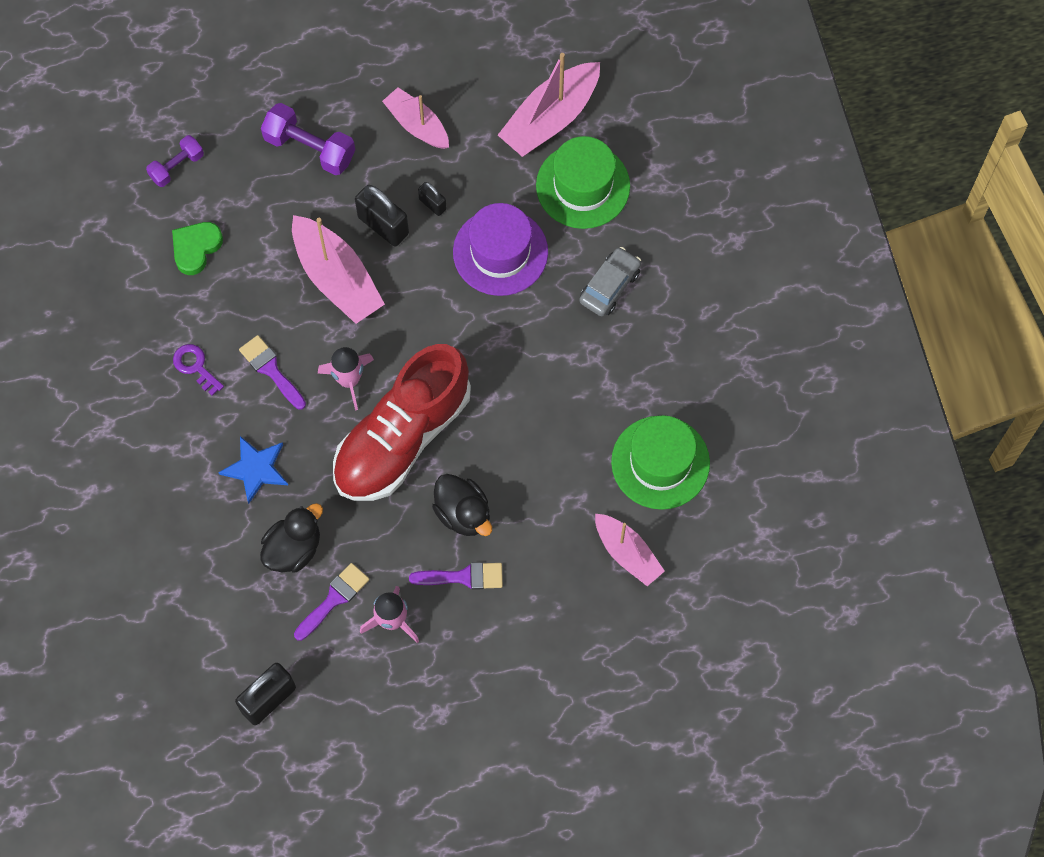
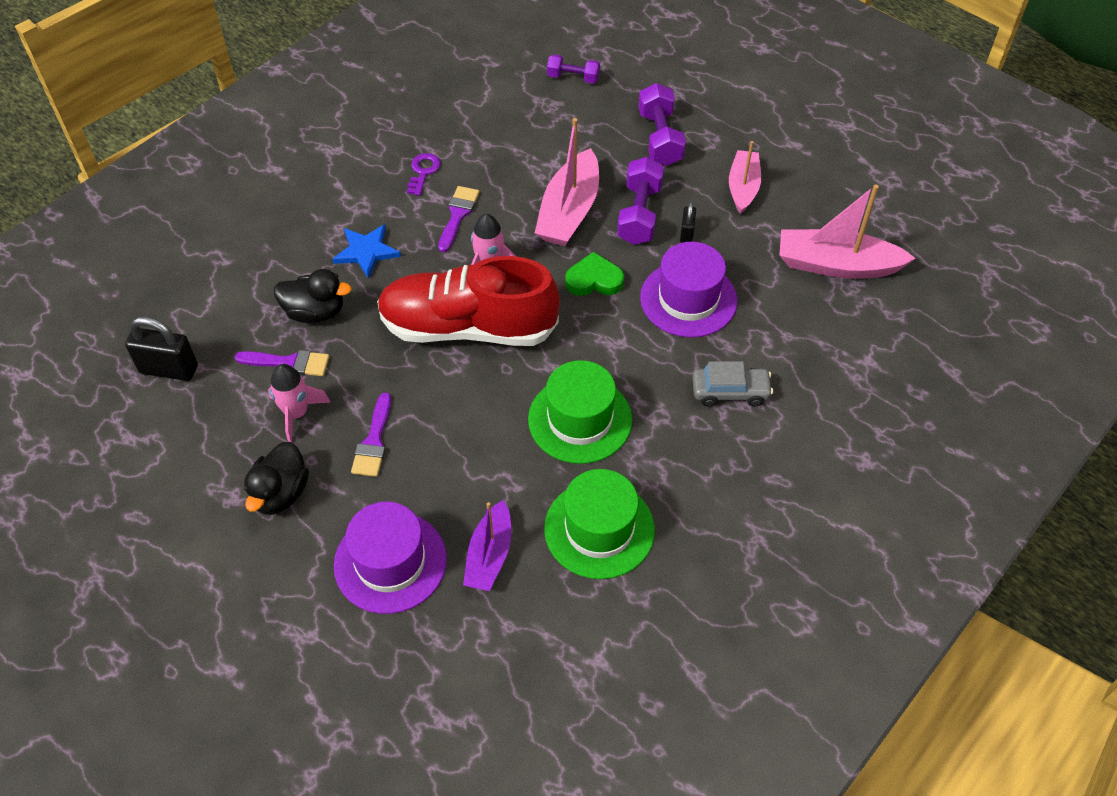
camera: 55 degrees right, 15 degrees down
(196, 248) = (519, 121): green heart -> green heart (594, 280)
(383, 225) = (639, 214): black padlock -> purple dumbbell
(463, 513) = (433, 407): black duck -> black duck (280, 493)
(463, 577) = (374, 441): purple brush -> purple brush turned 45 degrees clockwise
(583, 186) = (801, 320): green hat -> green hat (580, 419)
(583, 627) = (390, 562): none -> purple hat
(627, 553) = (489, 555): pink boat -> purple boat

